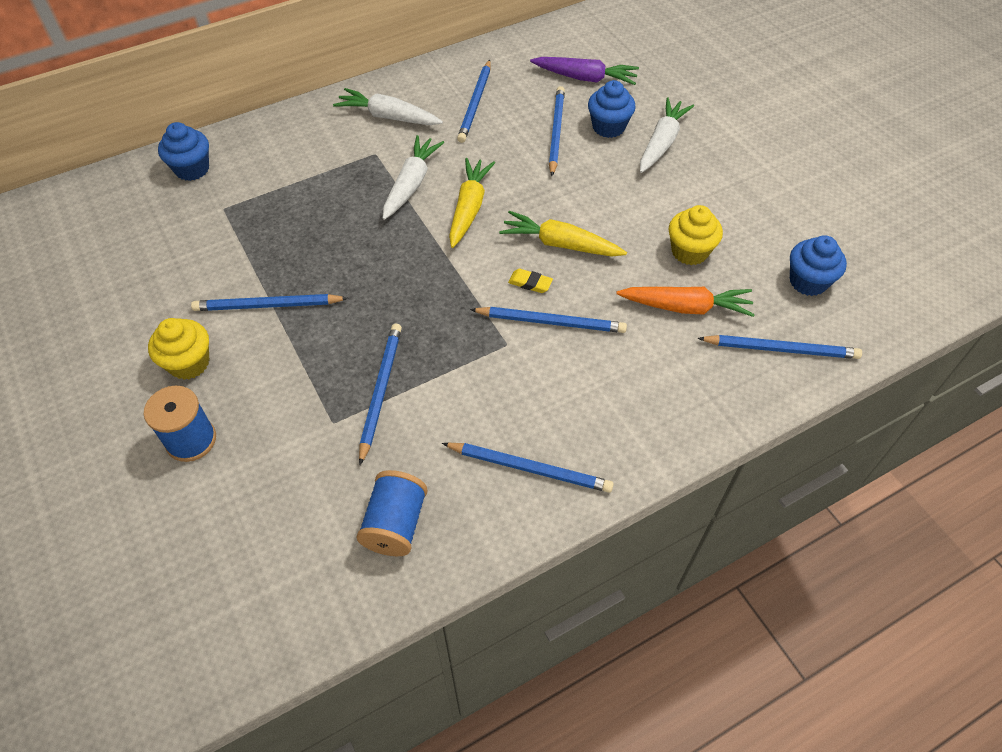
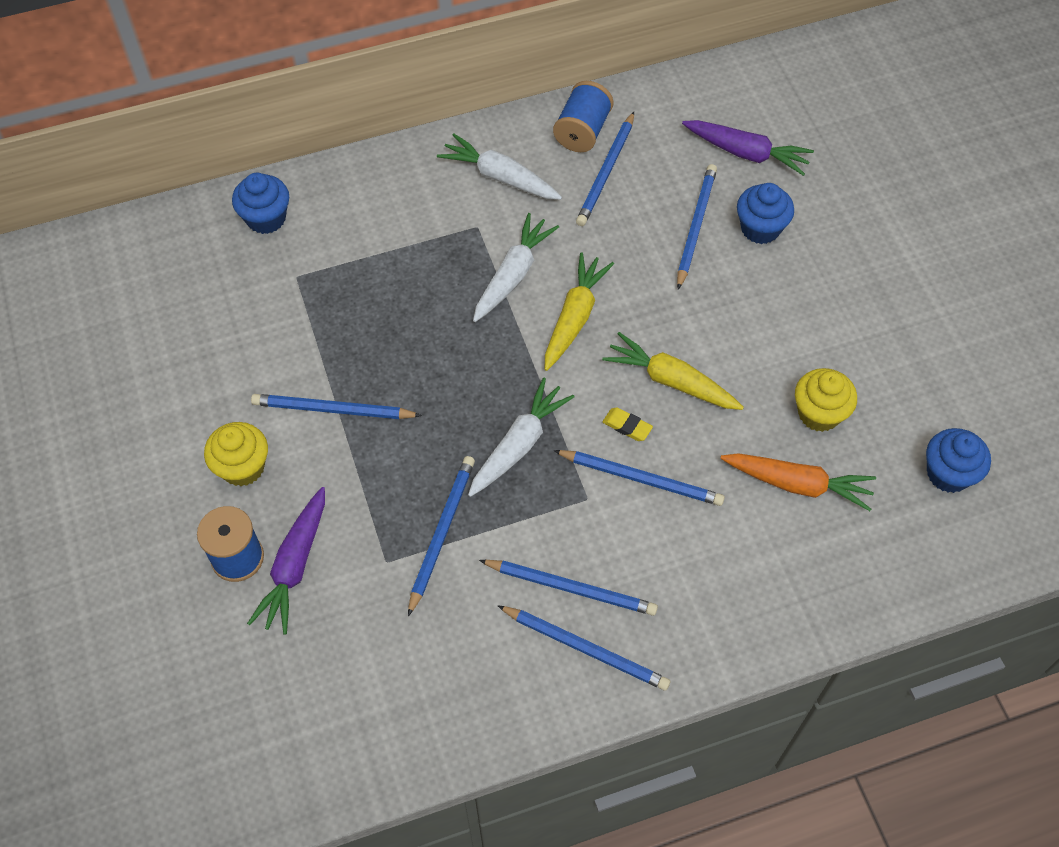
camera: 10 degrees right, 5 degrees up
(247, 439) = (295, 566): none -> purple carrot
(395, 524) = (436, 686): blue spool -> blue spool (582, 131)
(661, 142) = (820, 259): white carrot -> white carrot (519, 444)
(781, 349) = (894, 553): blue pencil -> blue pencil (571, 588)

